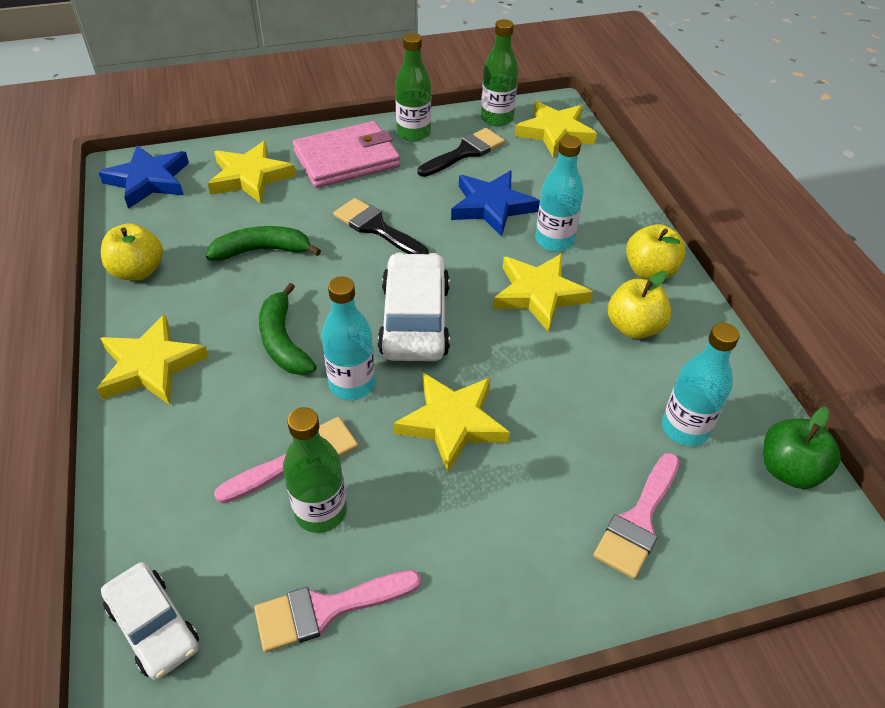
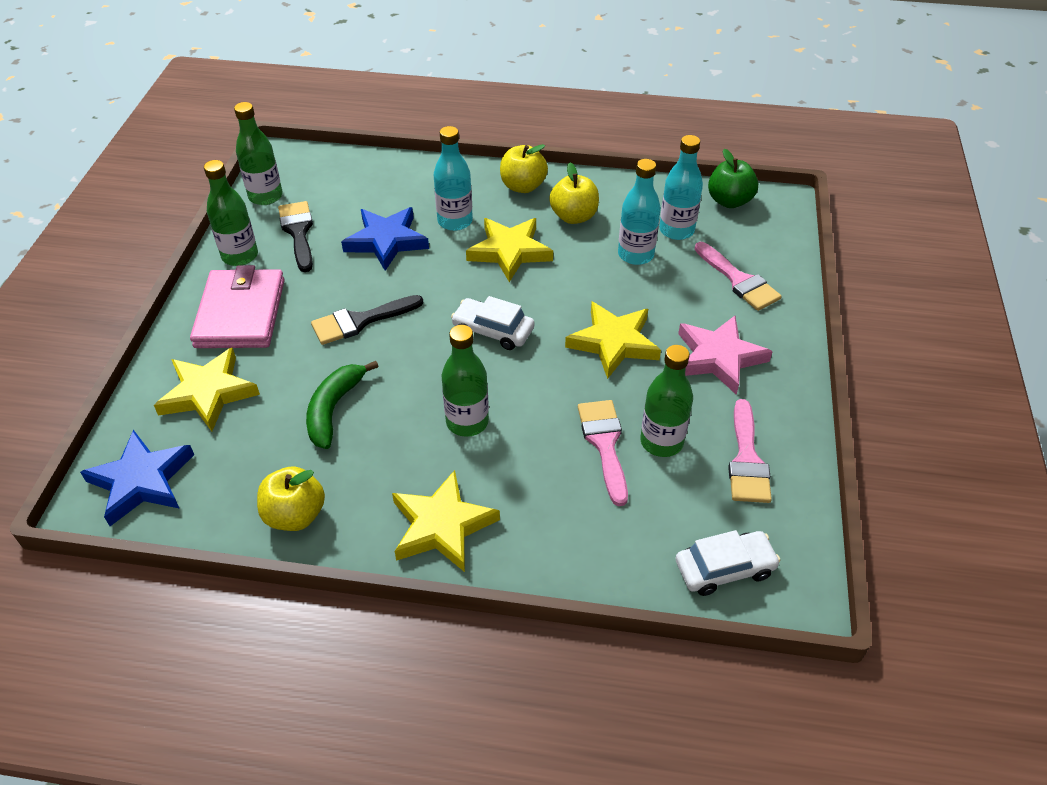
camera: 65 degrees left, 0 degrees up
(283, 341) = (467, 422): green banana -> green bottle
(352, 384) = (543, 389): turquoise bottle -> turquoise bottle (635, 255)
(415, 319) = (493, 330): white car -> white car, size x0.64
(484, 534) = (719, 357): none -> pink star
(555, 132) = (317, 170): yellow star -> none

